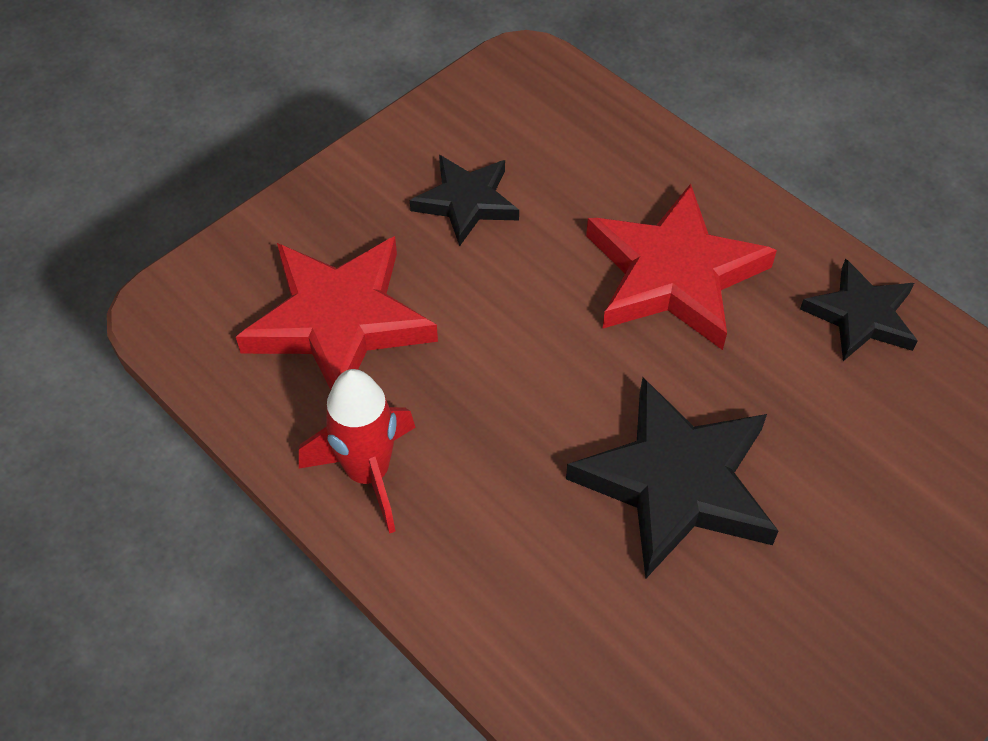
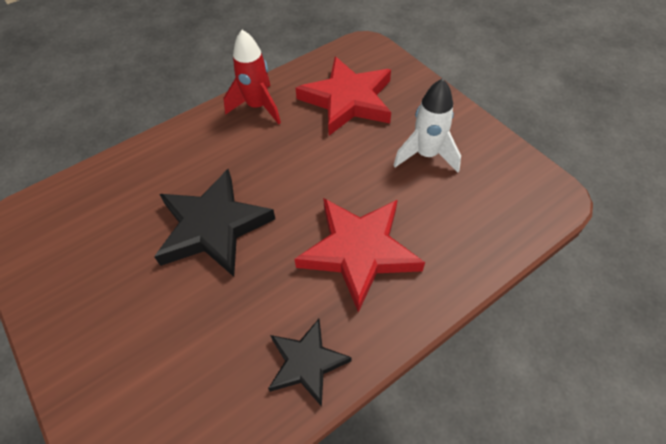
camera: 100 degrees right, 0 degrees up
(466, 202) = (426, 155): black star -> white rocket

